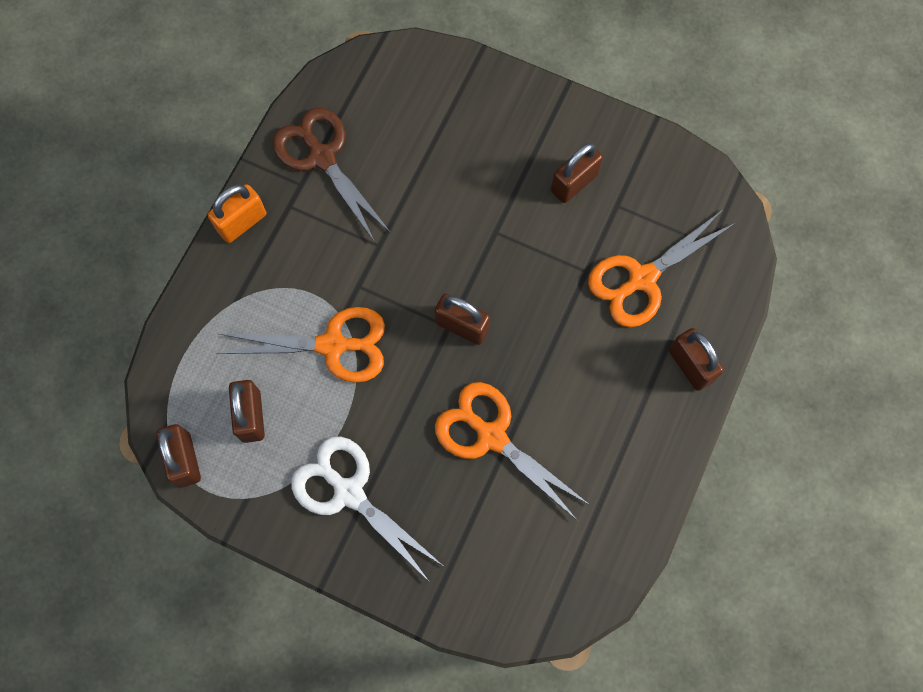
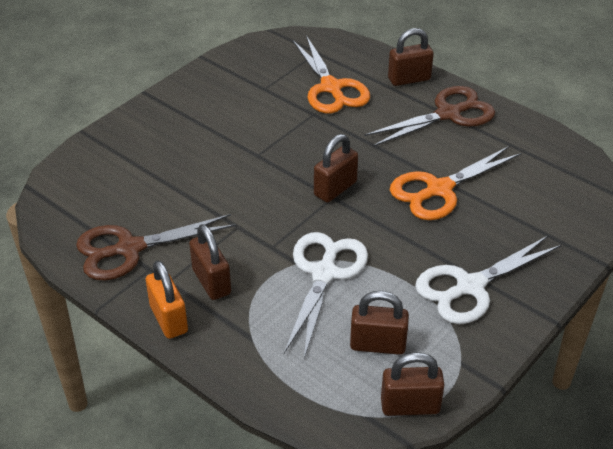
camera: 75 degrees left, 30 degrees down
(333, 345) = (324, 273): orange scissors -> white scissors
(574, 183) = (234, 105): brown padlock -> brown padlock (211, 282)
(633, 424) = (448, 114): none -> brown scissors

